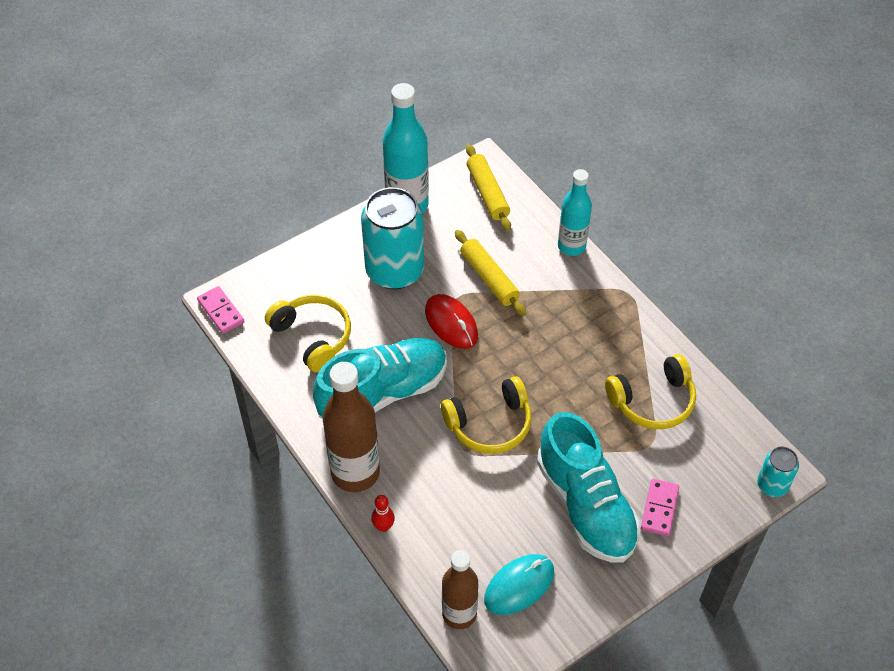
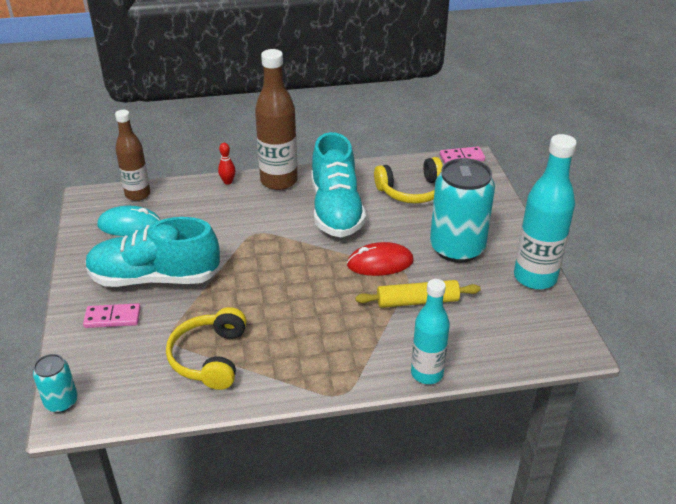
camera: 115 degrees right, 15 degrees down
(487, 193) = (530, 337): yellow rolling pin -> none
(489, 424) = (267, 253): yellow headphones -> none
(519, 585) = (129, 225): turquoise mouse -> turquoise mouse turned 75 degrees counterclockwise
(659, 509) = (112, 318): pink domino -> pink domino turned 45 degrees counterclockwise

